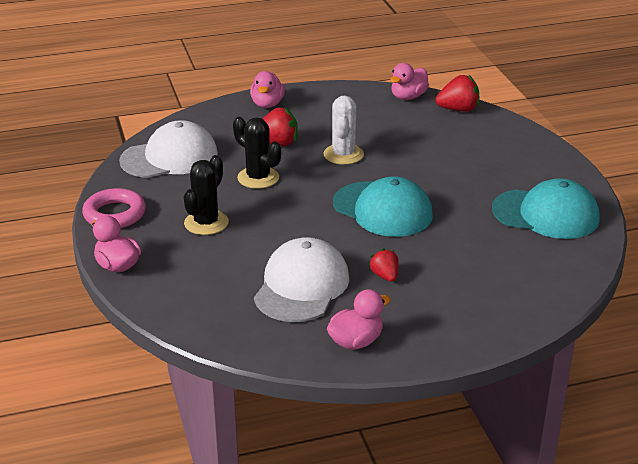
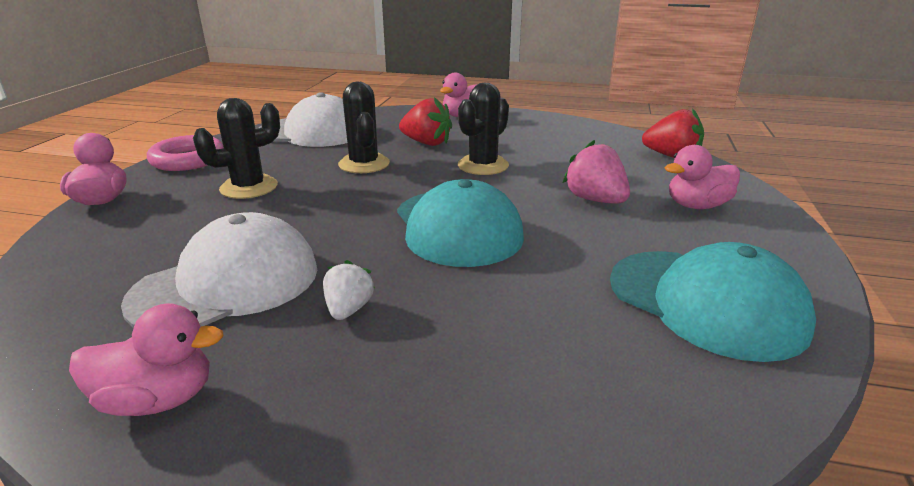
camera: 30 degrees right, 5 degrees down
(343, 154) = (483, 165): white cactus -> black cactus
(385, 276) = (348, 309): red strawberry -> white strawberry
(408, 97) = (619, 136): pink duck -> pink duck (697, 206)
(442, 164) = (595, 200): none -> pink strawberry

